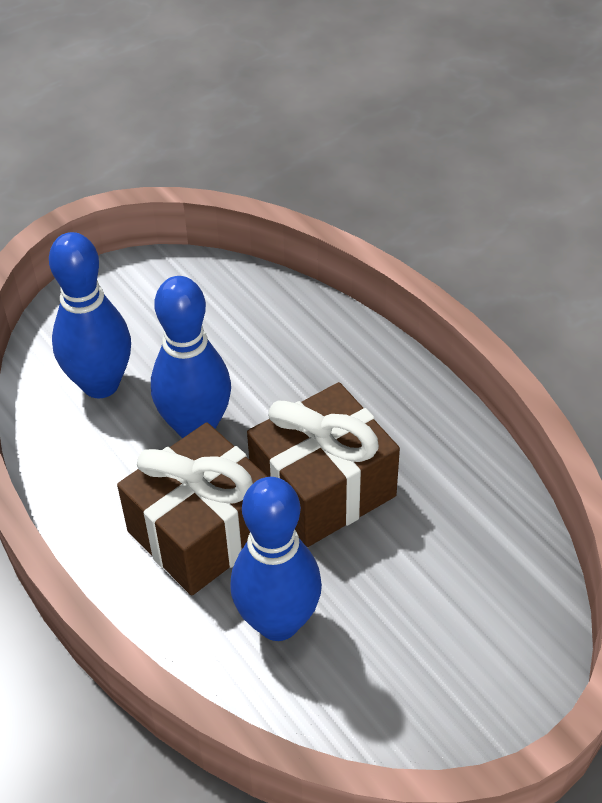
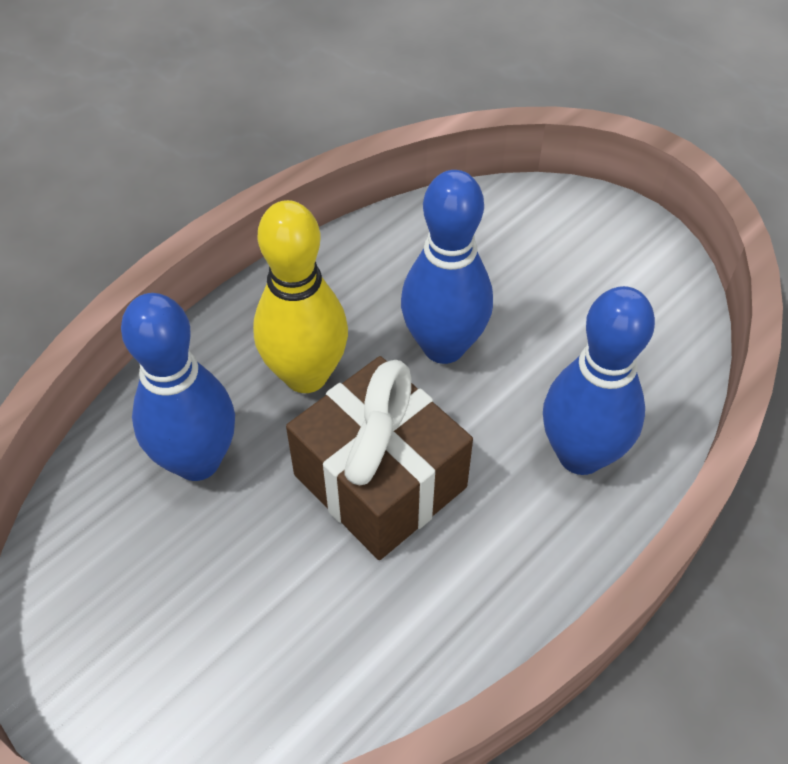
camera: 80 degrees right, 5 degrees up
(100, 384) = (485, 254): blue bowling pin -> blue bowling pin (580, 455)
(202, 531) = (306, 375): brown gift -> yellow bowling pin

